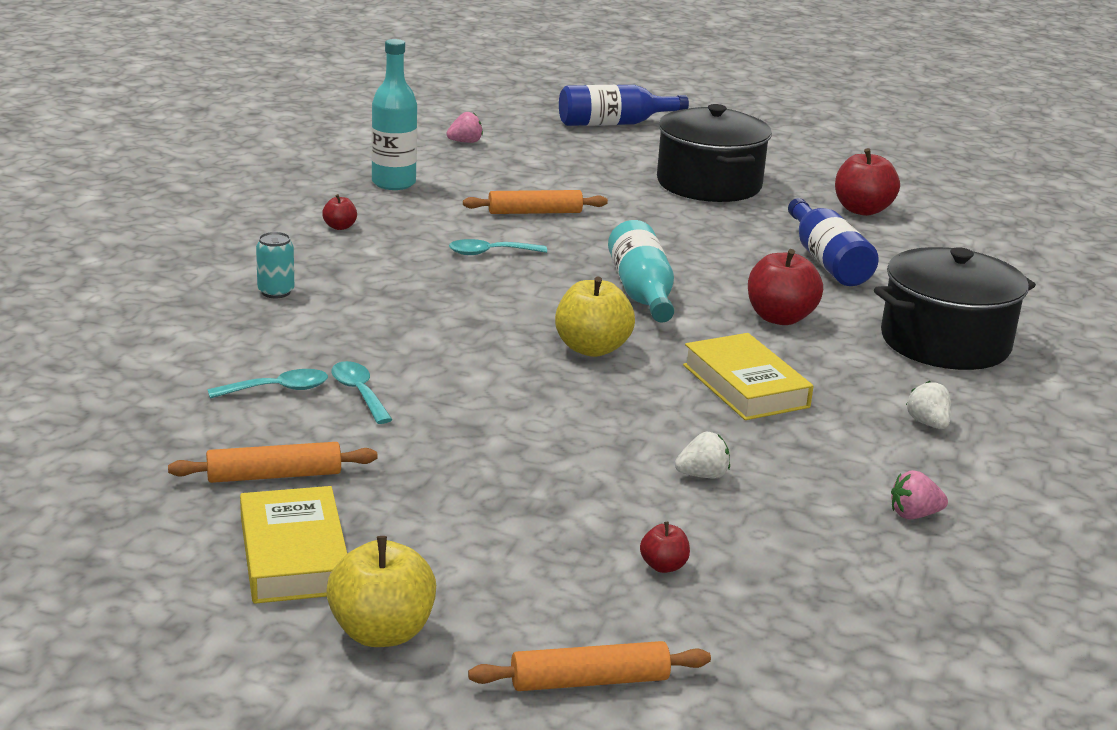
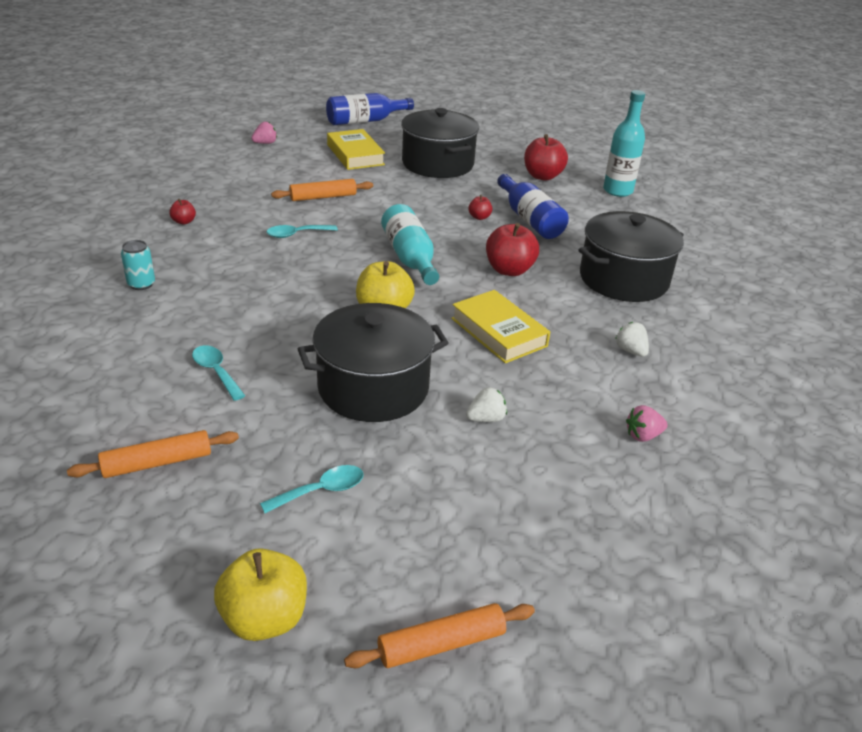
camera: 10 degrees left, 10 degrees up
(278, 389) = (152, 376): turquoise spoon -> turquoise spoon (321, 491)
(294, 555) = (181, 544): yellow book -> yellow book (355, 155)
(393, 183) = (219, 181): turquoise bottle -> turquoise bottle (617, 191)
(559, 429) = (373, 388): none -> black pot
(663, 566) = (475, 512): red apple -> red apple (479, 217)

